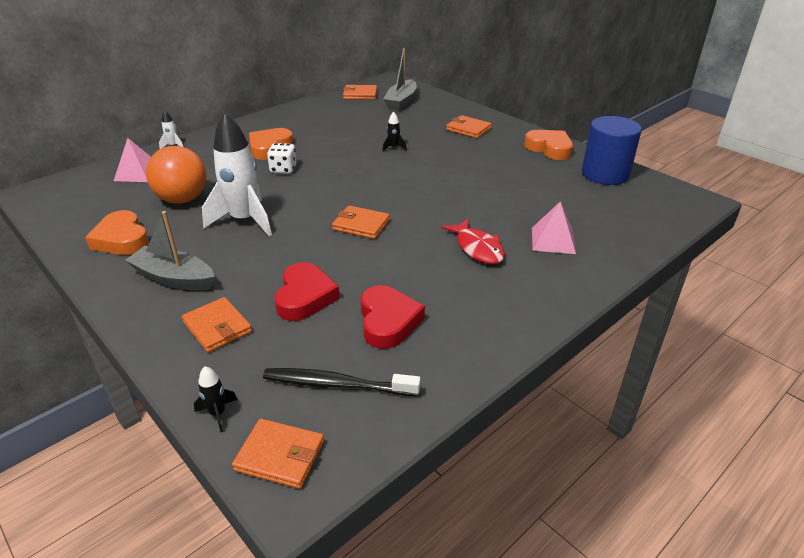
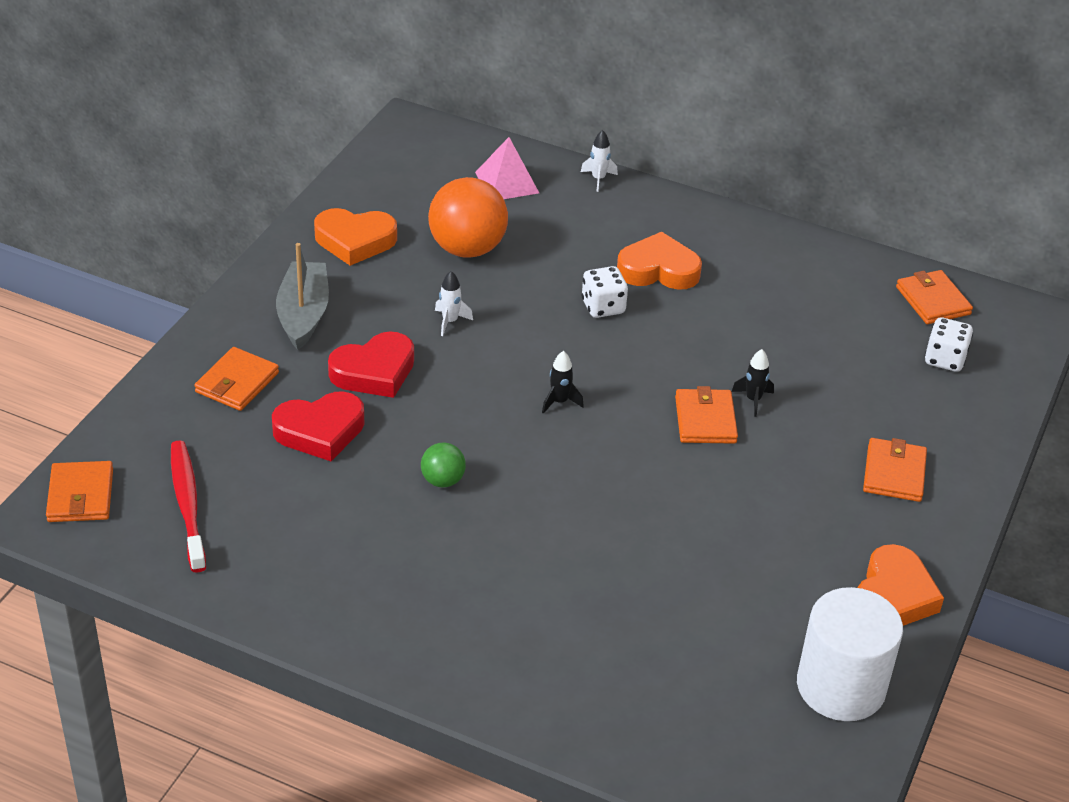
camera: 65 degrees right, 5 degrees up
(122, 239) = (355, 241): orange heart -> orange heart turned 120 degrees counterclockwise
(218, 414) = (116, 433): black rocket -> black rocket (559, 402)
(244, 220) = (450, 321): white rocket -> white rocket, size x0.41
(338, 384) = (188, 505): black toothbrush -> red toothbrush
(361, 225) = (501, 431): orange wallet -> orange wallet (705, 420)
(388, 321) = (307, 515): red heart -> red heart (374, 371)
(390, 256) = (443, 480): none -> green ball
(401, 101) = (945, 359): grey boat -> white dice
(477, 248) = (508, 563): red fish -> none
(553, 240) = (575, 644): pink pyramid -> none
(605, 174) = (841, 686): blue cylinder -> white cylinder

